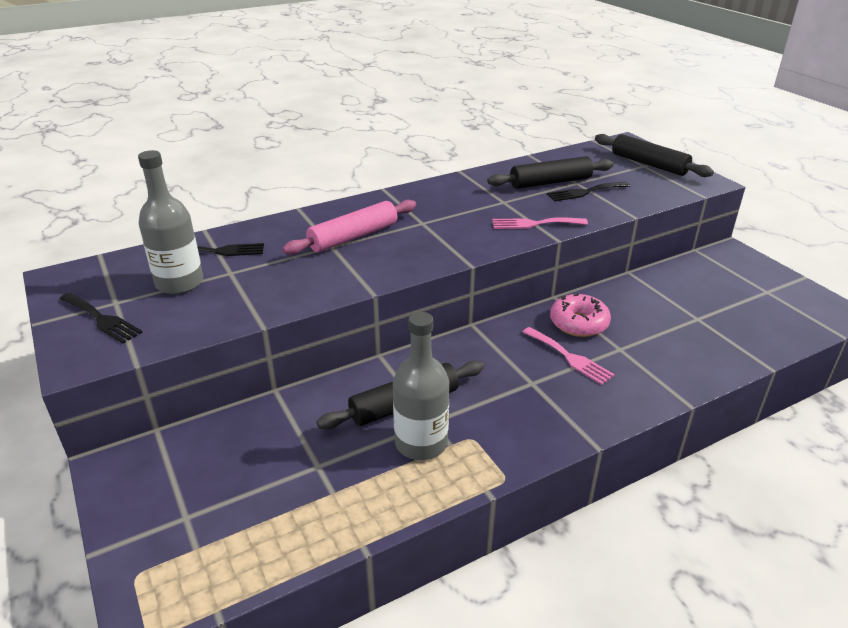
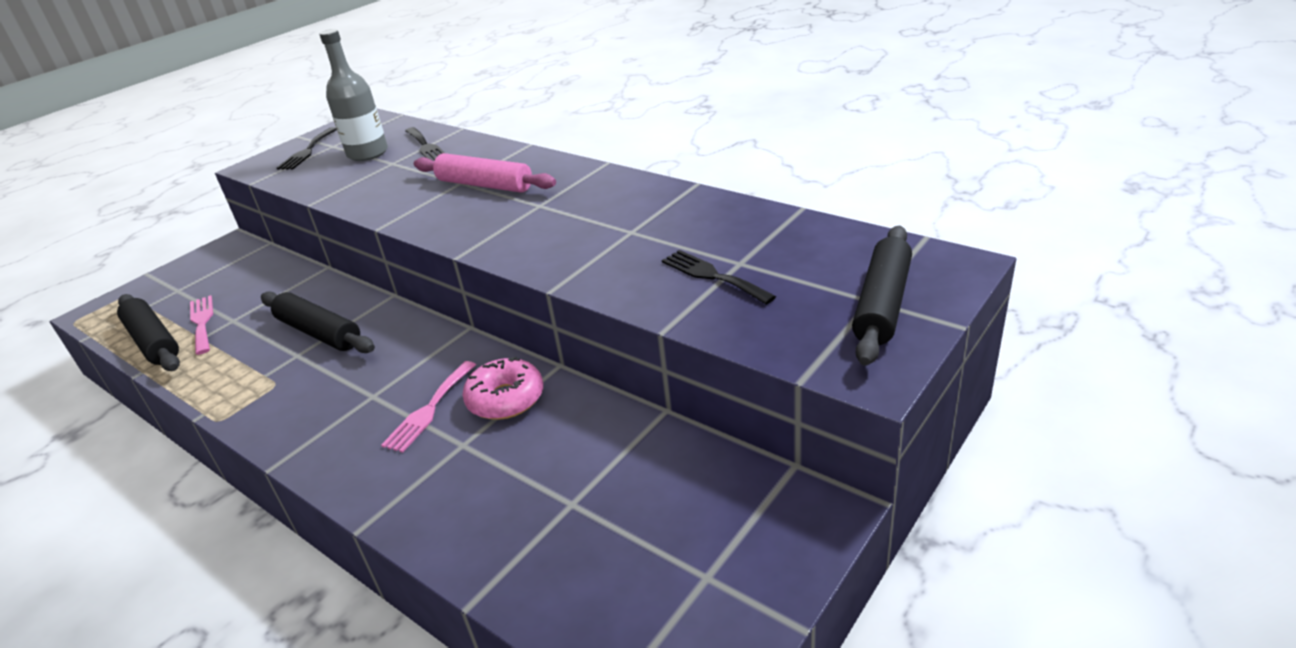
camera: 70 degrees right, 0 degrees up
(421, 443) = (265, 359): grey bottle -> none
(534, 224) = (583, 265): pink fork -> pink fork (202, 322)
(550, 182) = (721, 244): black rolling pin -> black rolling pin (154, 341)

